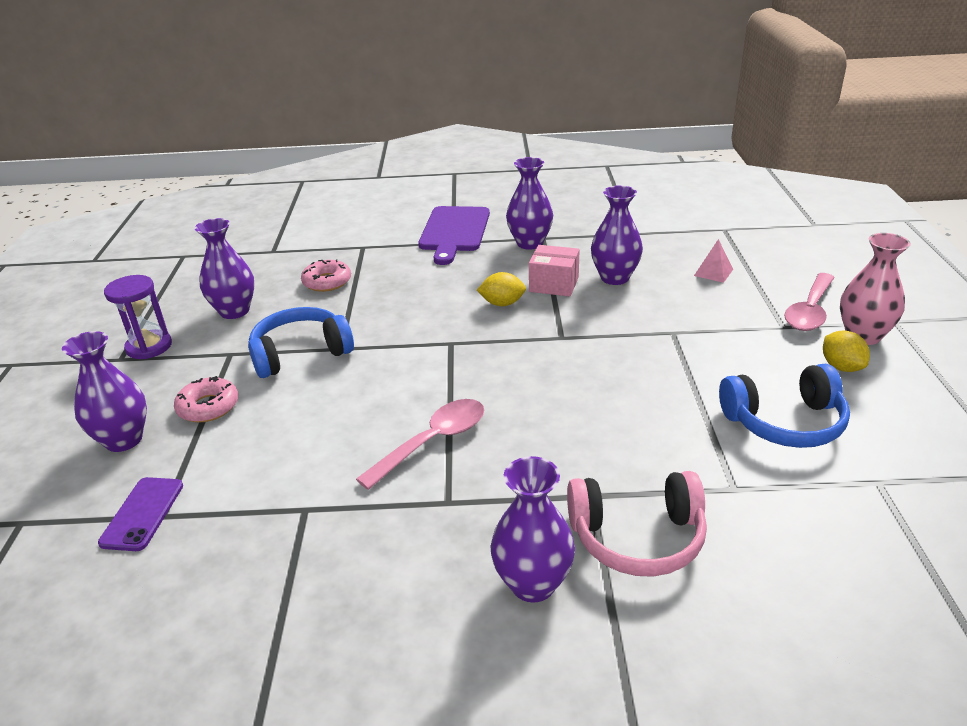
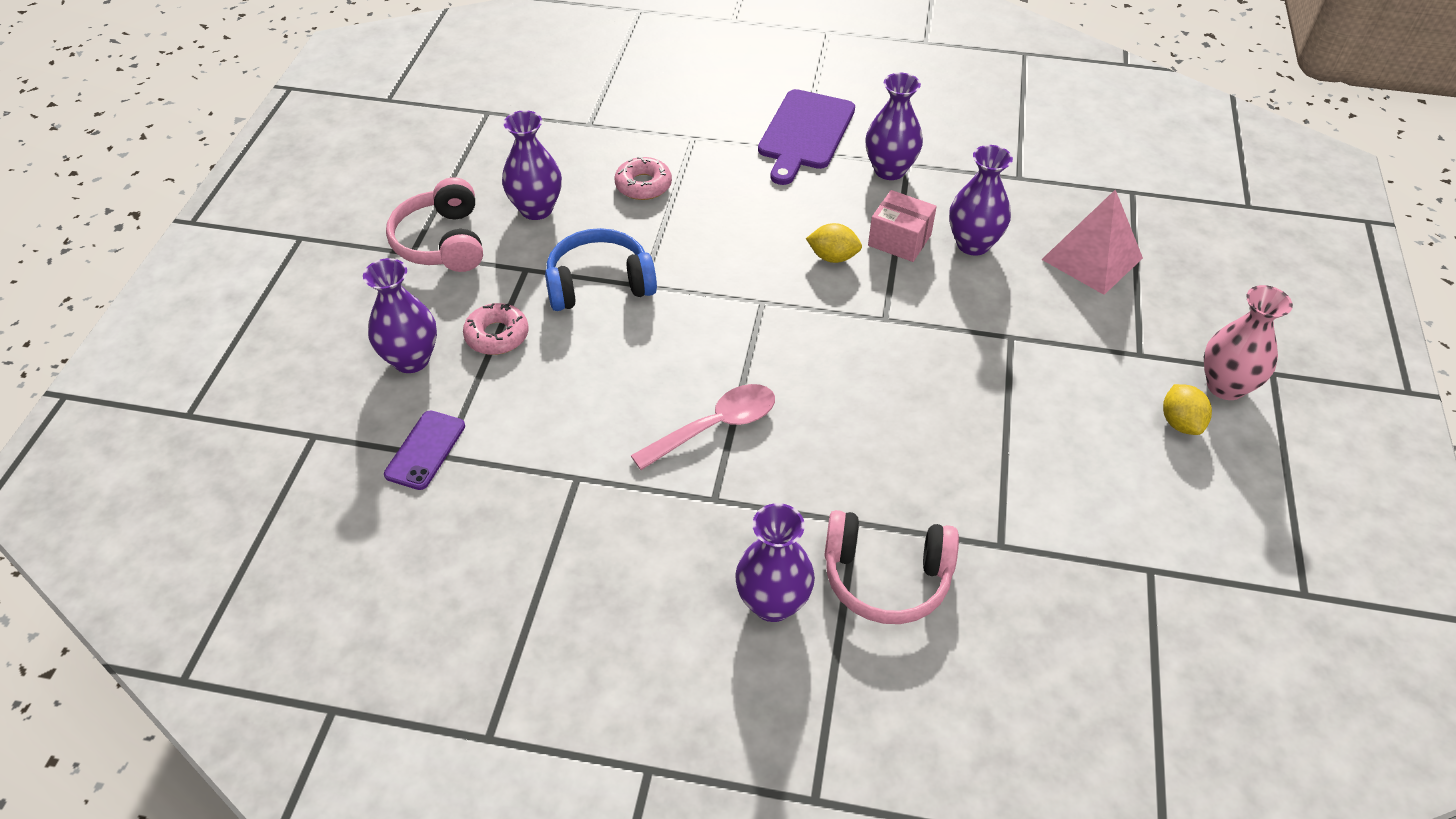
camera: 10 degrees right, 15 degrees up
(149, 347) = (442, 242): purple hourglass -> pink headphones
(713, 272) = (1092, 258): pink pyramid -> pink pyramid, size x1.99
(785, 422) = (1086, 480): blue headphones -> none
(809, 311) = (1180, 338): pink spoon -> none

